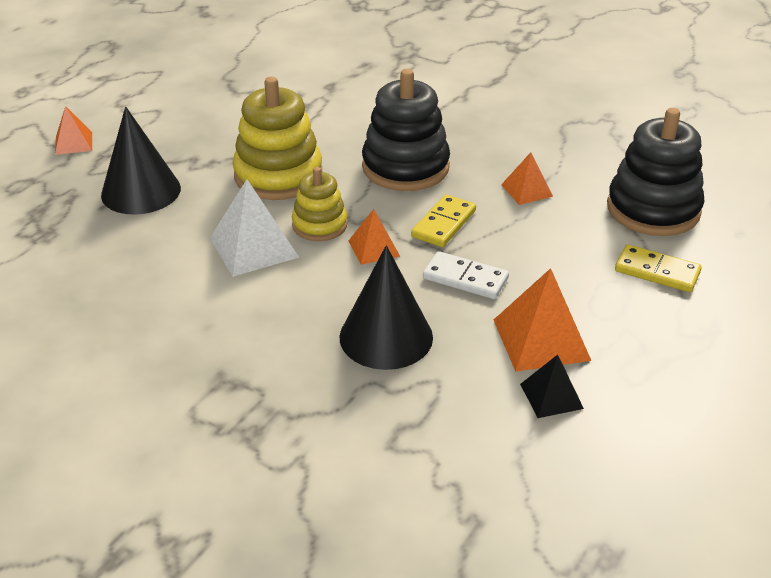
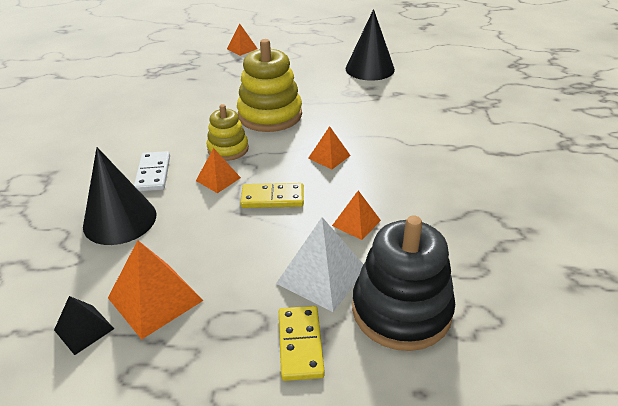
camera: 60 degrees right, 0 degrees up
(141, 191) = (213, 82): black cone -> black cone (370, 69)
(254, 247) = (185, 136): white pyramid -> white pyramid (322, 276)
(405, 167) = (329, 157): black stacking toy -> orange pyramid
(465, 278) = (210, 232): white domino -> white domino (153, 173)

